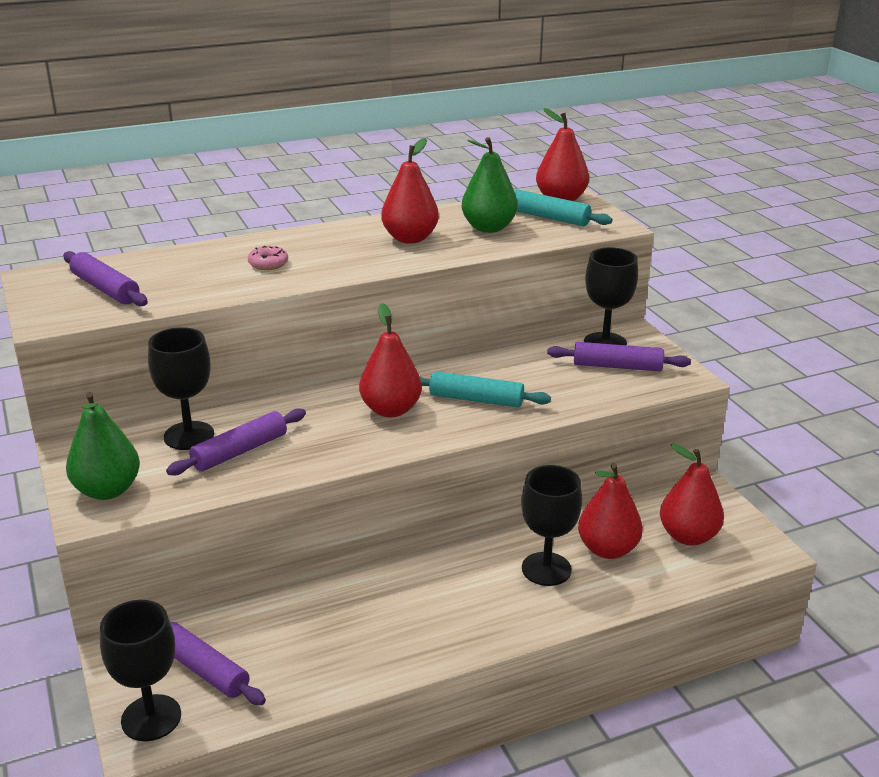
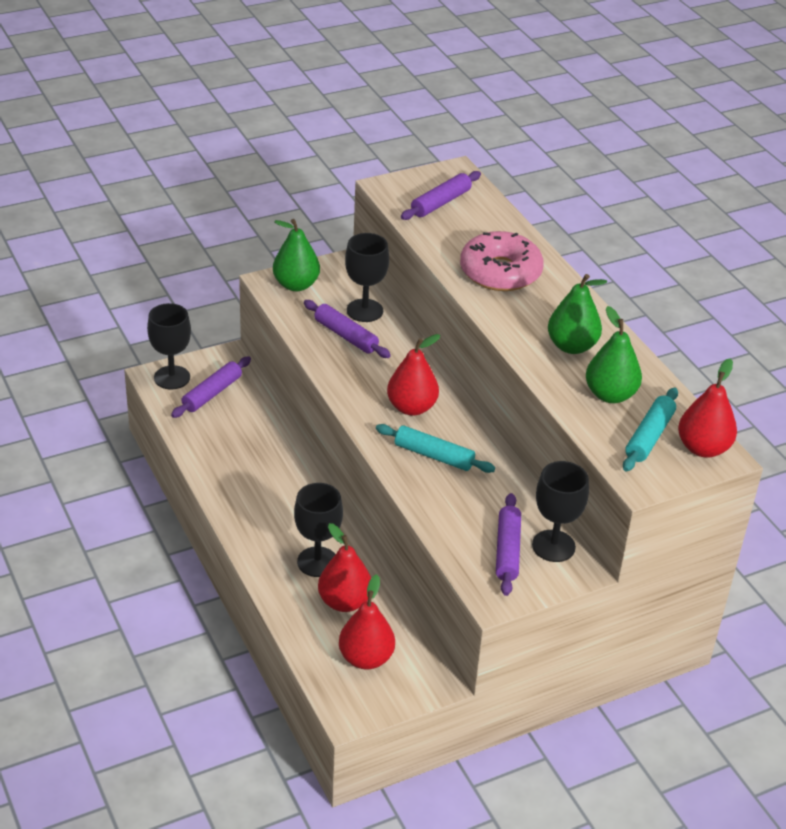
camera: 85 degrees right, 10 degrees up
(268, 264) = (500, 272): pink donut -> pink donut, size x2.45
(410, 238) = (571, 346): red pear -> green pear
(476, 399) = (434, 456): turquoise rolling pin -> turquoise rolling pin turned 75 degrees counterclockwise

